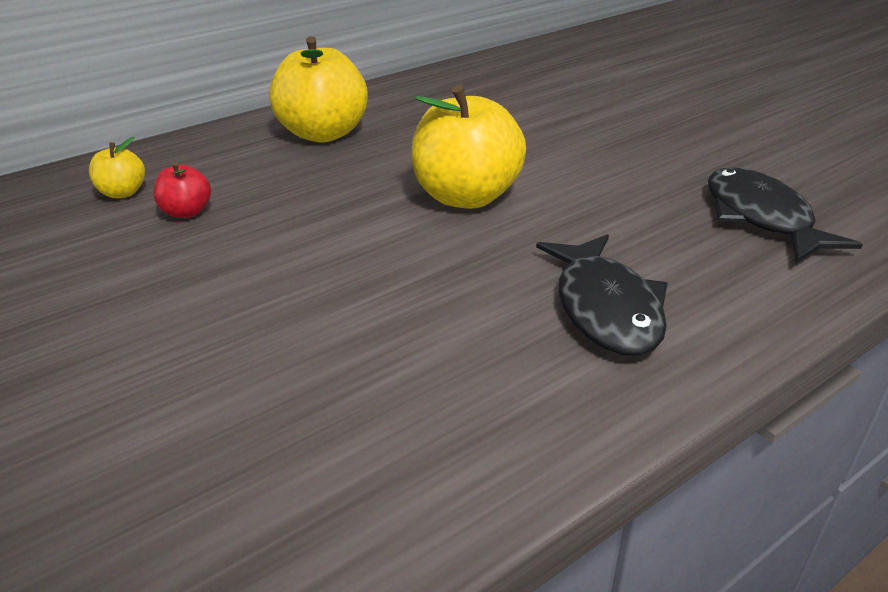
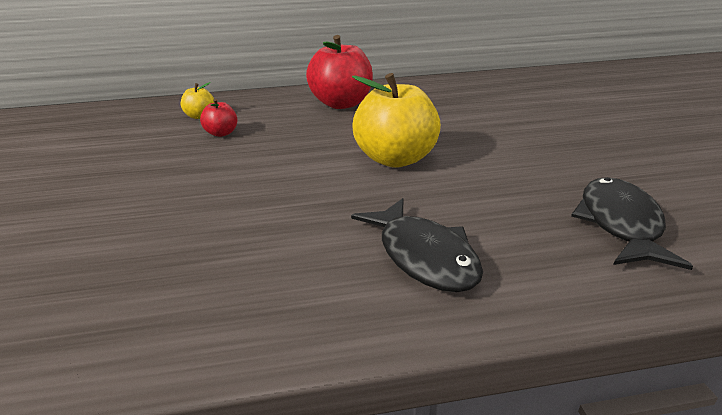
camera: 25 degrees right, 5 degrees down
(324, 134) = (342, 104): yellow apple -> red apple
(605, 308) = (423, 256): black fish -> black fish turned 45 degrees counterclockwise

